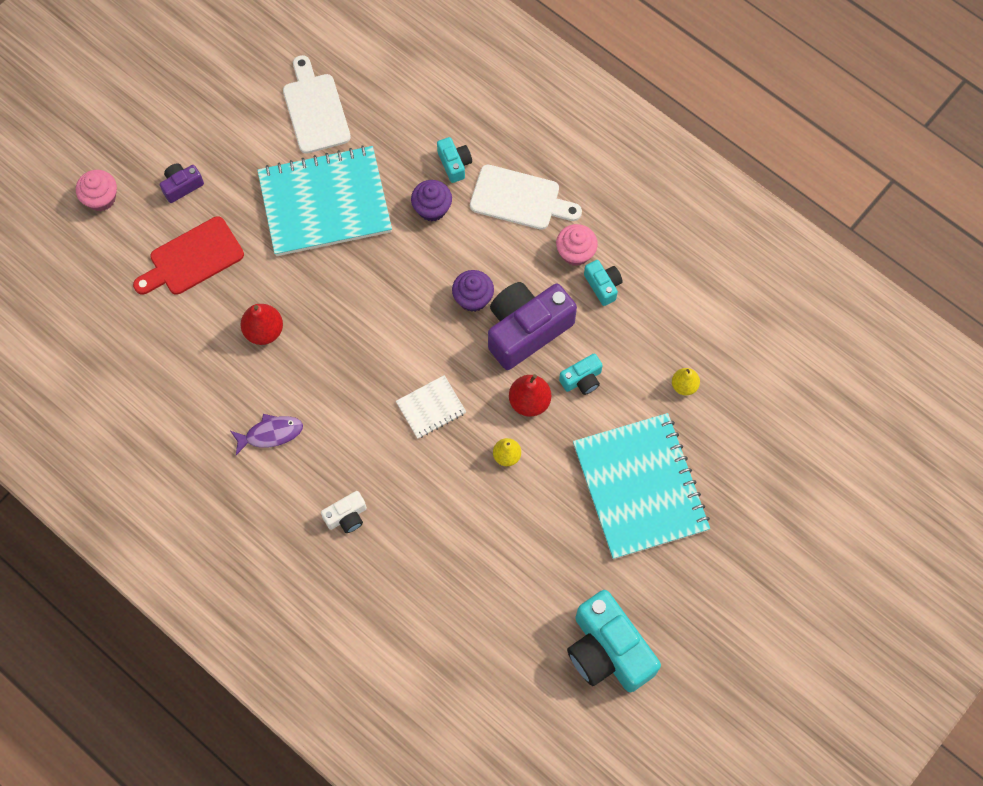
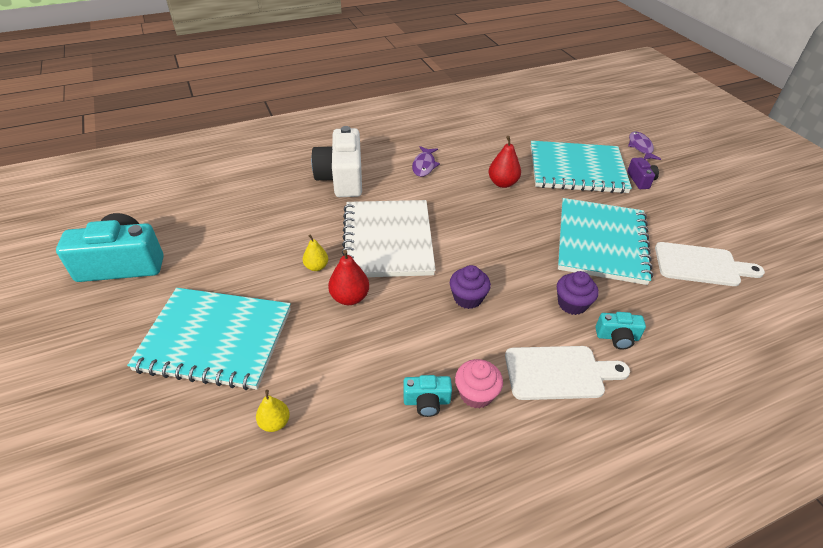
camera: 115 degrees right, 25 degrees down
(101, 198) = (640, 147): pink cupcake -> purple fish
(192, 258) = (577, 169): red cutting board -> turquoise notebook
(346, 516) = (342, 178): white camera -> white camera, size x2.12
(431, 408) = (387, 240): white notebook -> white notebook, size x2.21
(519, 199) = (559, 373): white cutting board -> white cutting board turned 135 degrees counterclockwise
(526, 330) = (416, 322): purple camera -> none
(582, 379) = (342, 341): turquoise camera -> none

